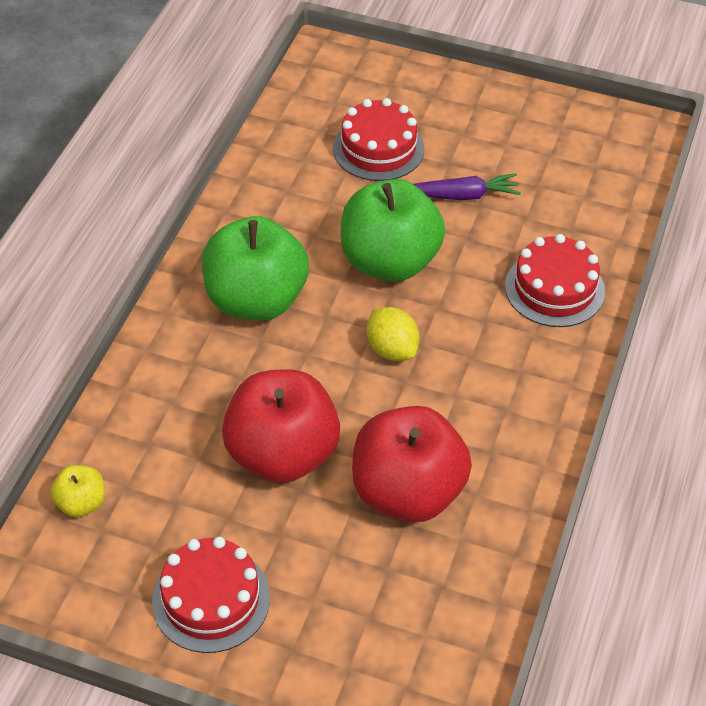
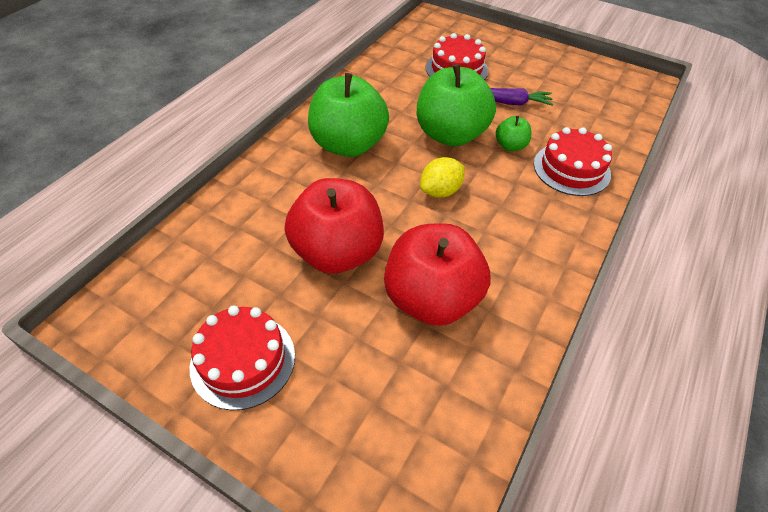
camera: 10 degrees right, 0 degrees up
(81, 503) = (169, 263): yellow apple -> none
(392, 349) = (440, 191): yellow lemon -> yellow lemon turned 75 degrees clockwise
(471, 266) = (510, 146): none -> green apple

